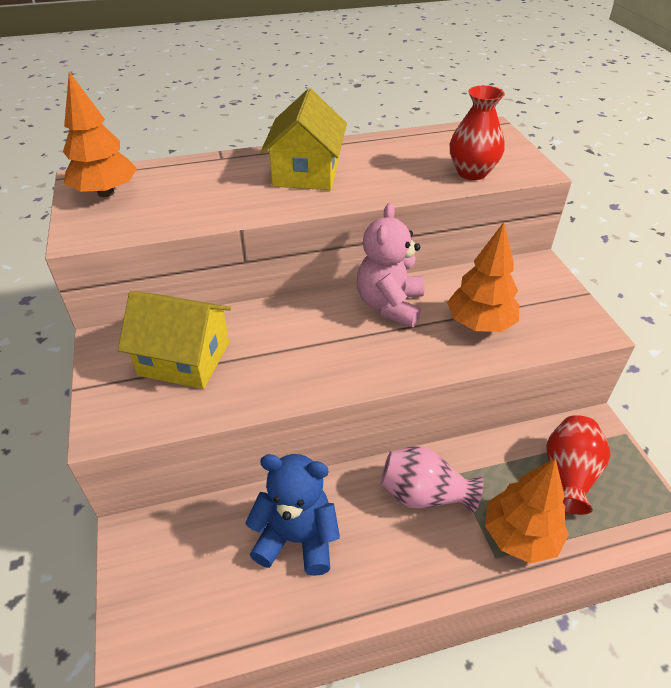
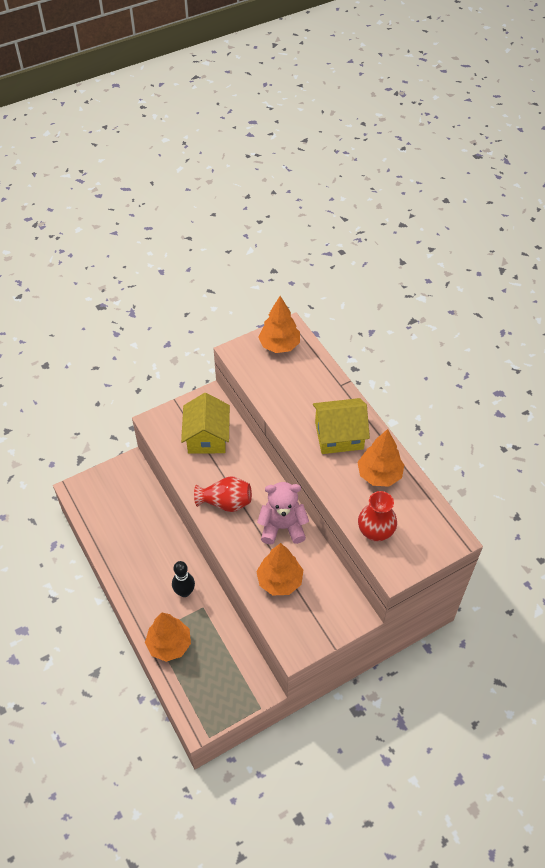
camera: 75 degrees right, 10 degrees up
(297, 538) = (144, 536): blue teddy bear -> none
(384, 156) = (379, 474): none -> orange tree
(424, 495) = (184, 592): pink vase -> black bowling pin
(569, 475) = (217, 671): red vase -> red vase (225, 502)

